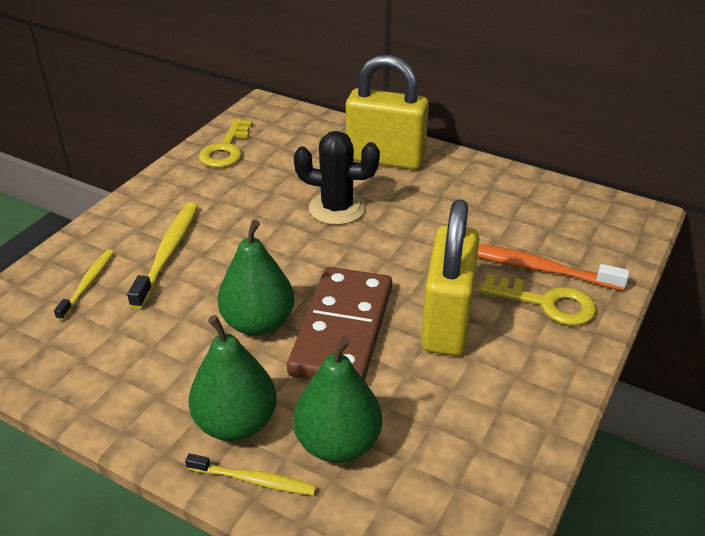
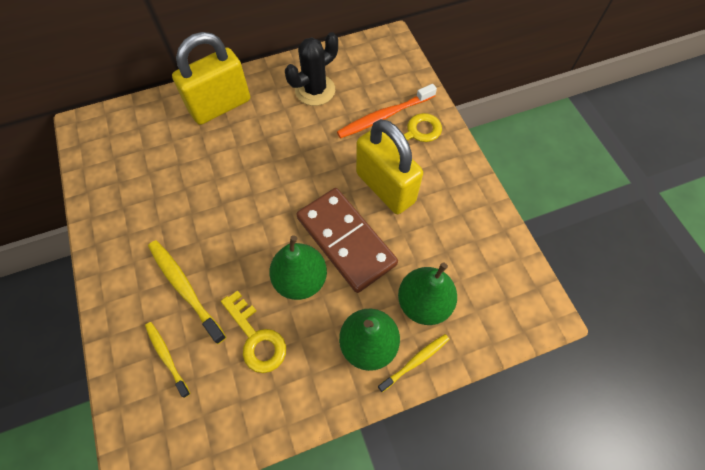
camera: 50 degrees left, 25 degrees up
(226, 149) = (108, 181): yellow key -> yellow key (256, 337)
(337, 208) = (240, 166): black cactus -> black cactus (315, 90)

